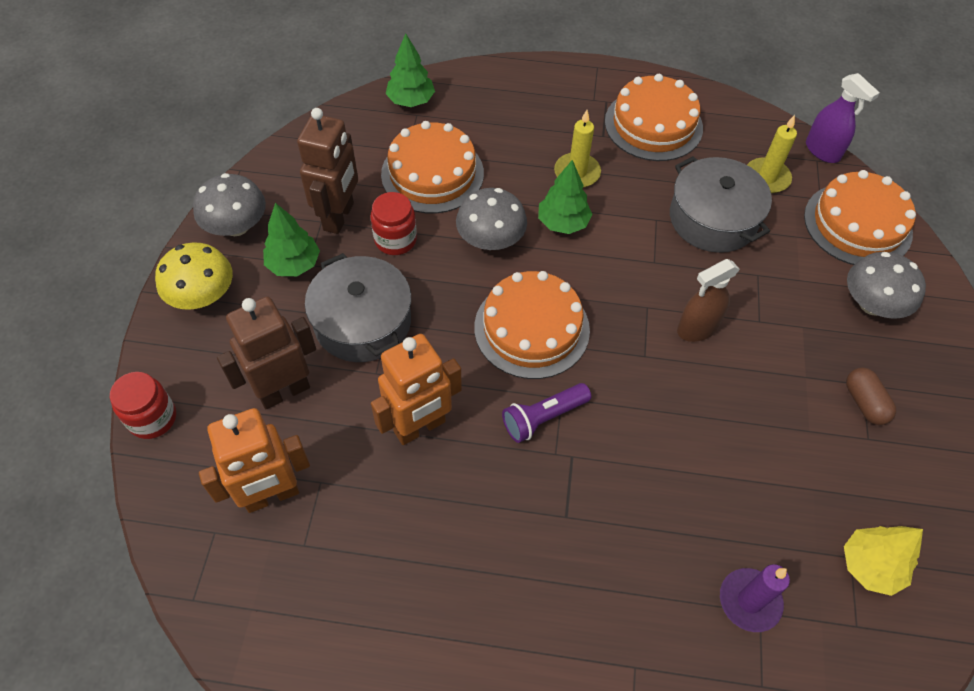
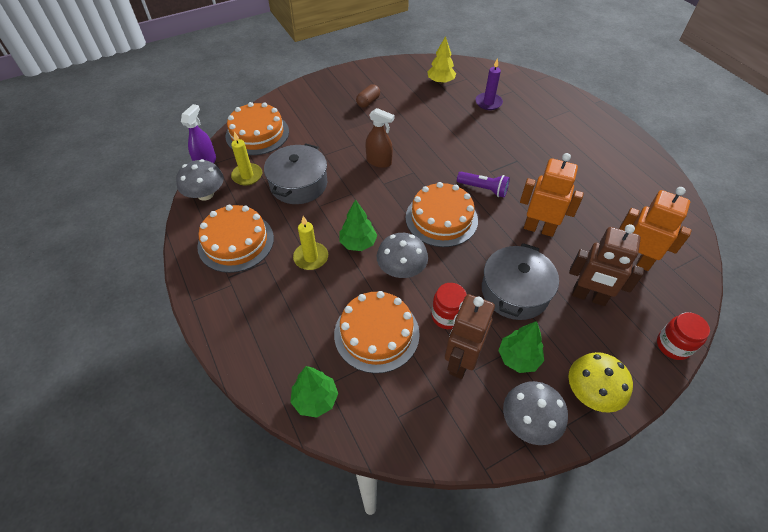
camera: 125 degrees left, 5 degrees down
(339, 217) = (460, 361): brown robot -> brown robot turned 45 degrees counterclockwise
(872, 304) = (308, 115): grey mushroom -> grey mushroom (205, 194)

